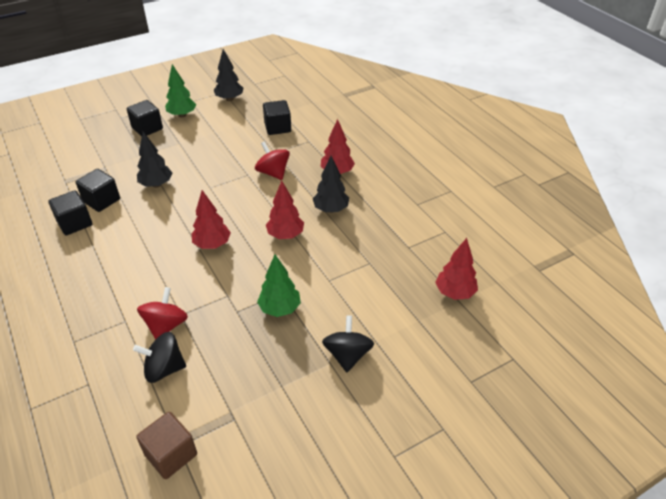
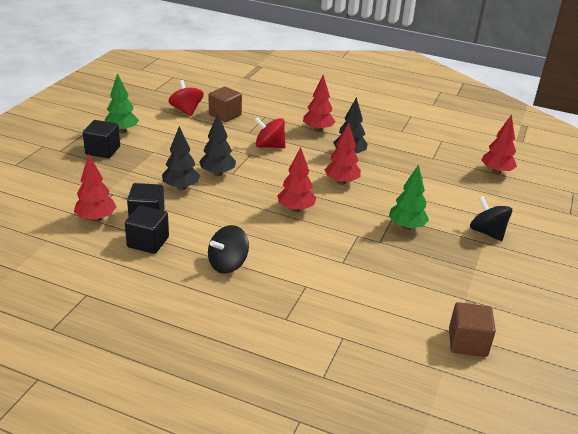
camera: 40 degrees left, 10 degrees down
(70, 187) = (96, 218): none -> red tree
(164, 369) = (384, 299): black spinning top -> black spinning top (228, 264)
(166, 325) = (342, 273): red spinning top -> red spinning top (186, 110)
(229, 99) = (149, 107): black tree -> black tree (217, 173)
(277, 127) = (225, 115): black cube -> brown cube

